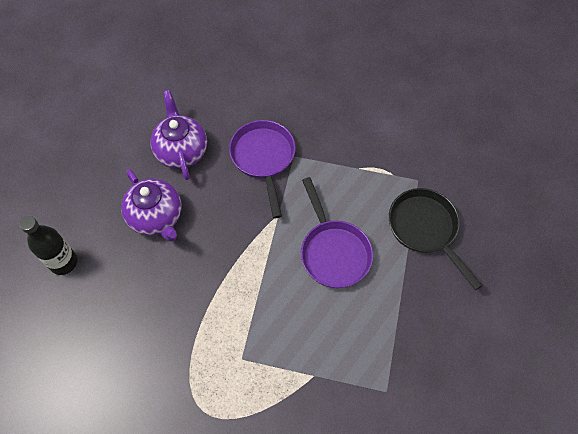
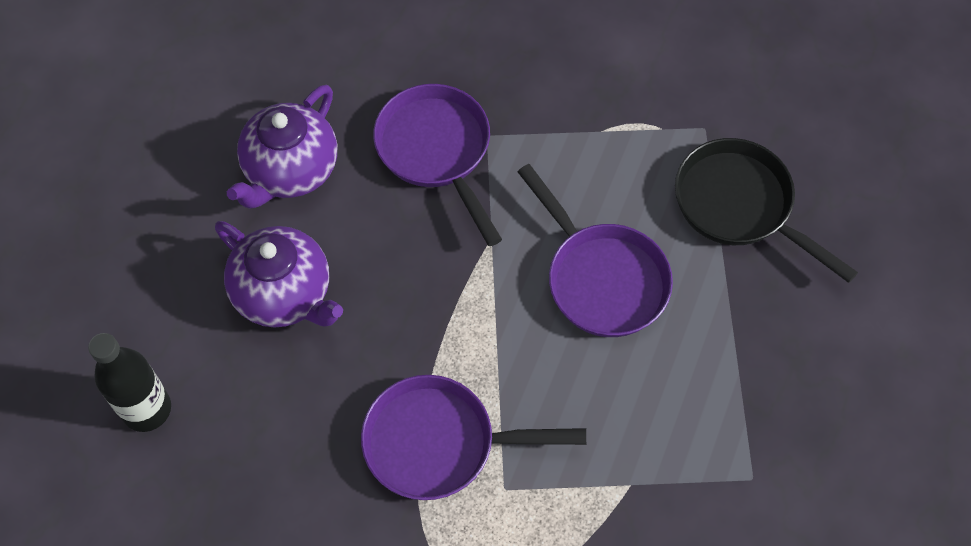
camera: 15 degrees left, 0 degrees up
(181, 151) = (290, 171): purple teapot -> purple teapot turned 120 degrees counterclockwise
(214, 322) = (439, 443): none -> purple pan

